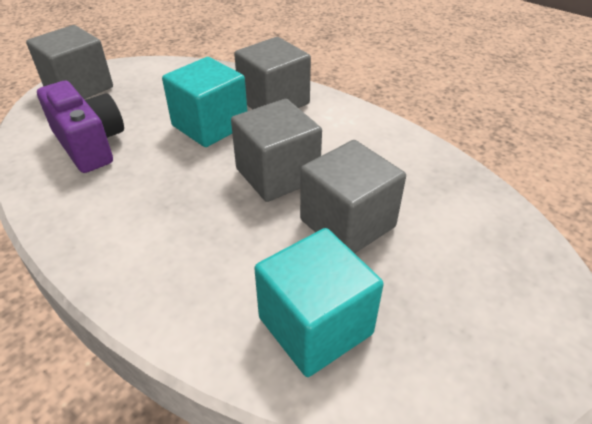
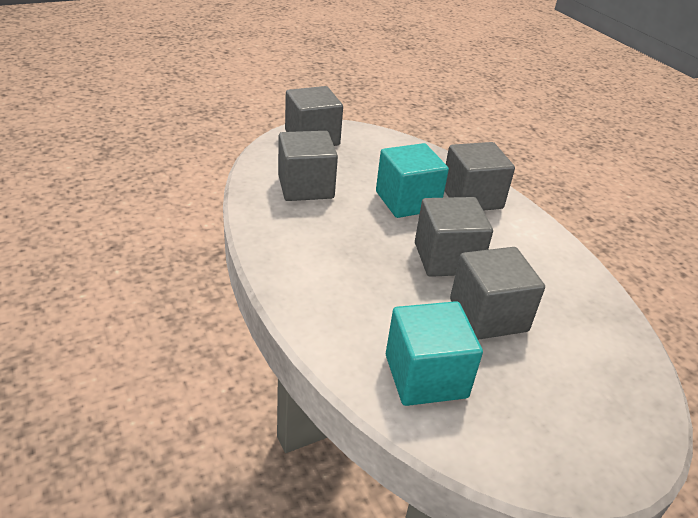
camera: 20 degrees right, 5 degrees down
(90, 144) = (305, 187): purple camera -> grey cube

